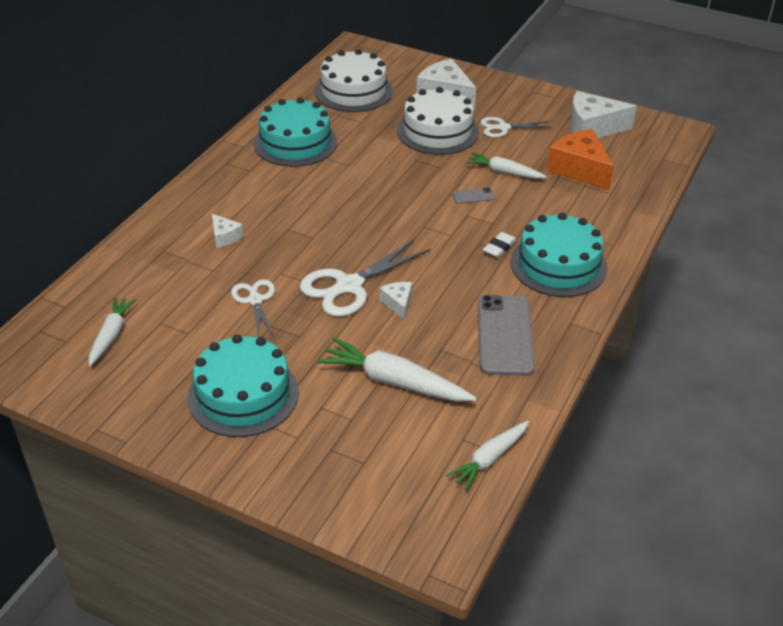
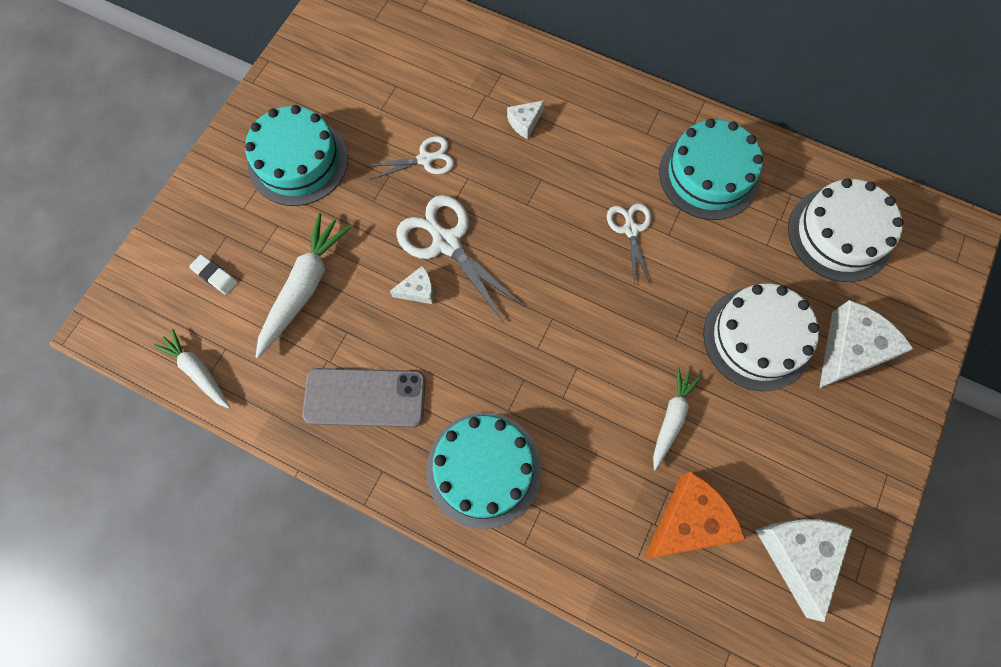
camera: 90 degrees right, 30 degrees up
(111, 335) = (380, 51): white carrot -> none
(473, 196) = (616, 377): grey phone -> none
(499, 248) = (514, 402): white eraser -> white eraser (215, 276)
(503, 128) = (779, 424): white scissors -> white scissors (631, 230)

